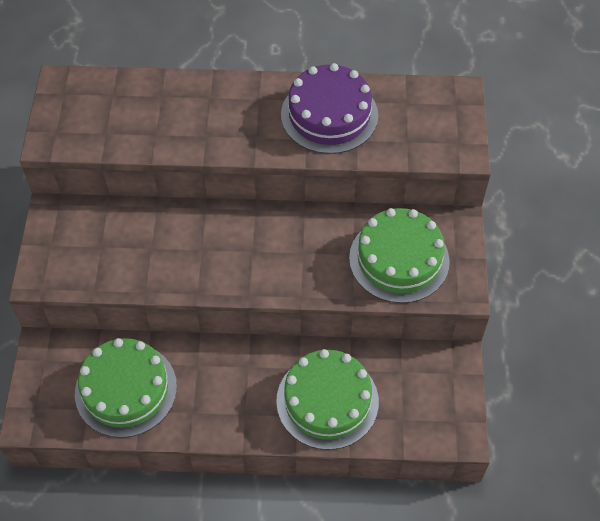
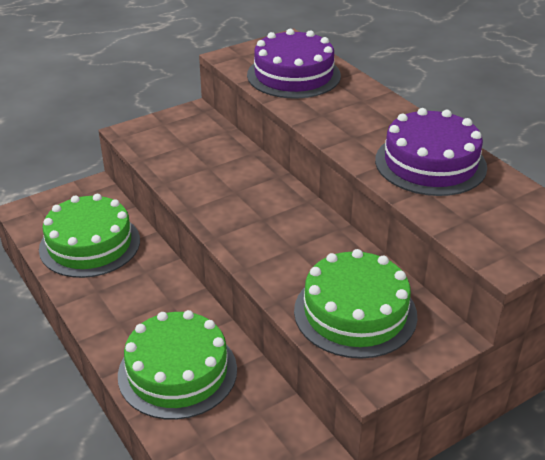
camera: 55 degrees right, 20 degrees down
(127, 116) = (293, 75): none -> purple cake

